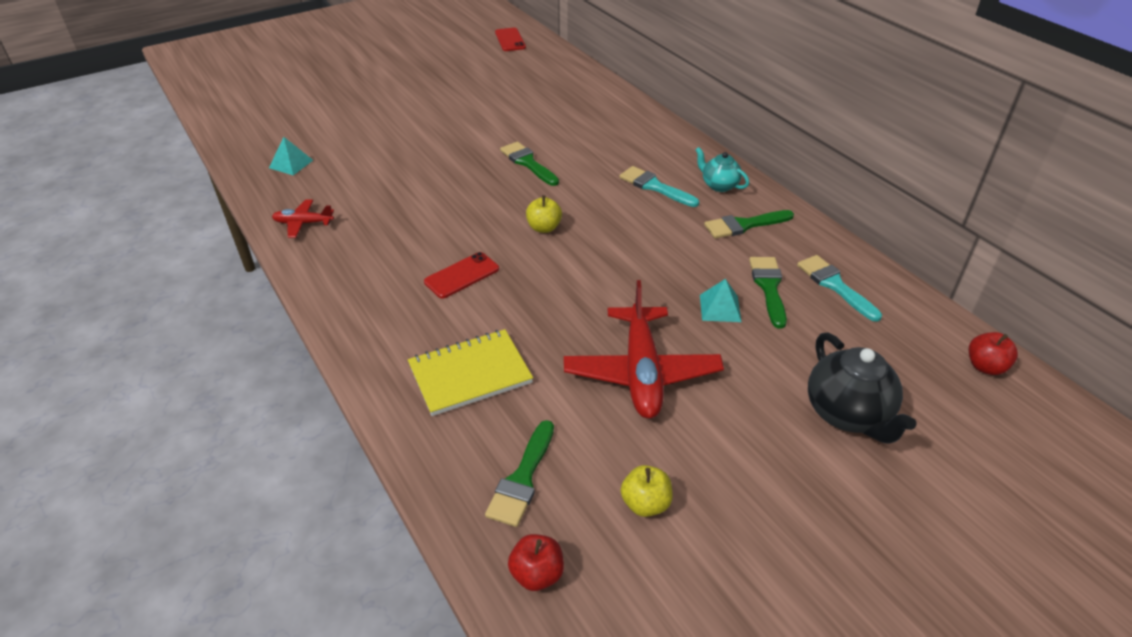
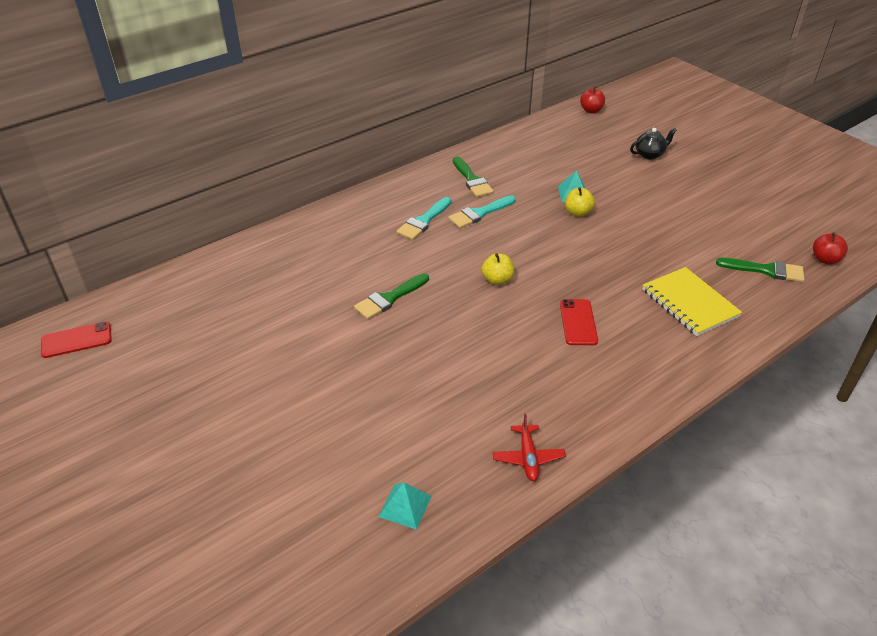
camera: 95 degrees left, 0 degrees up
(462, 275) = (578, 322): red phone -> red phone turned 45 degrees clockwise
(641, 372) = (650, 226): red plane -> none
(645, 503) = (754, 223): yellow apple -> yellow apple (578, 212)
(719, 185) = (417, 189): turquoise teapot -> none
(768, 287) = (543, 173): green brush -> none
(834, 285) = (533, 149): turquoise brush -> turquoise brush (479, 213)
(848, 414) = (649, 154): black teapot -> black teapot, size x0.60

